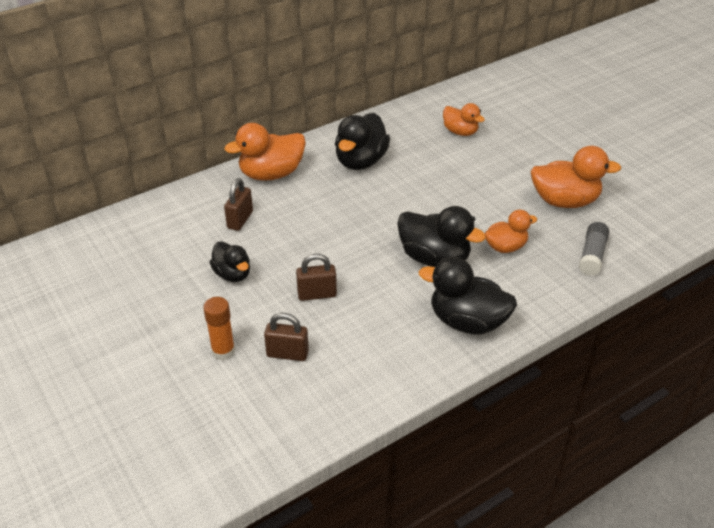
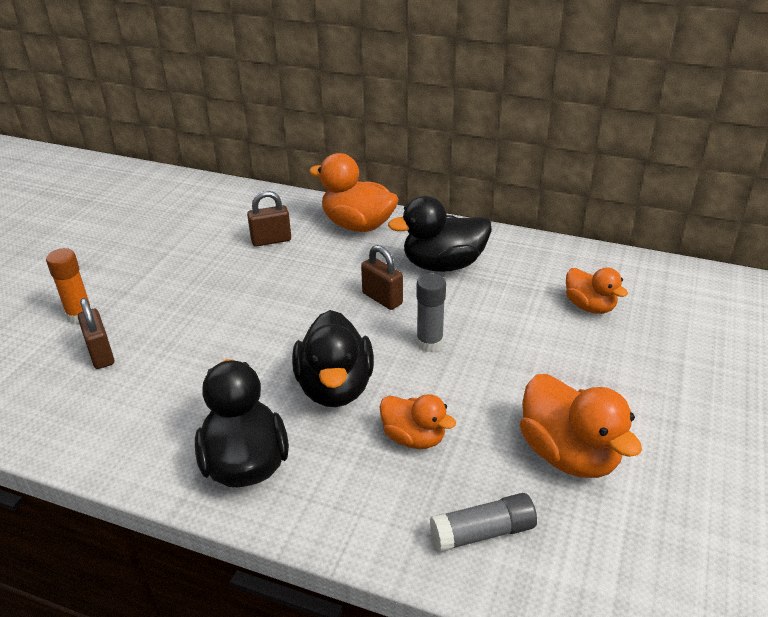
camera: 55 degrees right, 5 degrees down
(232, 274) = (190, 272): black duck -> none
(317, 294) = (202, 333): brown padlock -> brown padlock (382, 298)
(431, 203) = (429, 343): none -> grey glue stick
(460, 132) = (589, 306): orange duck -> orange duck turned 45 degrees counterclockwise

